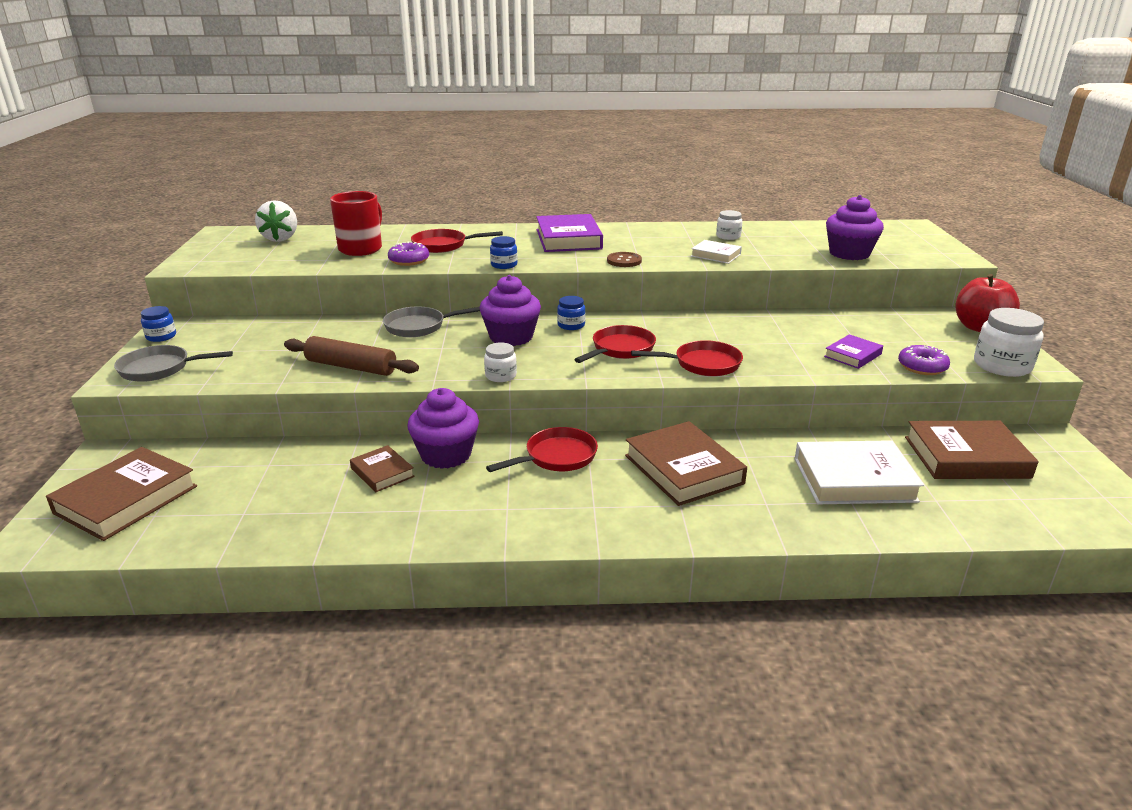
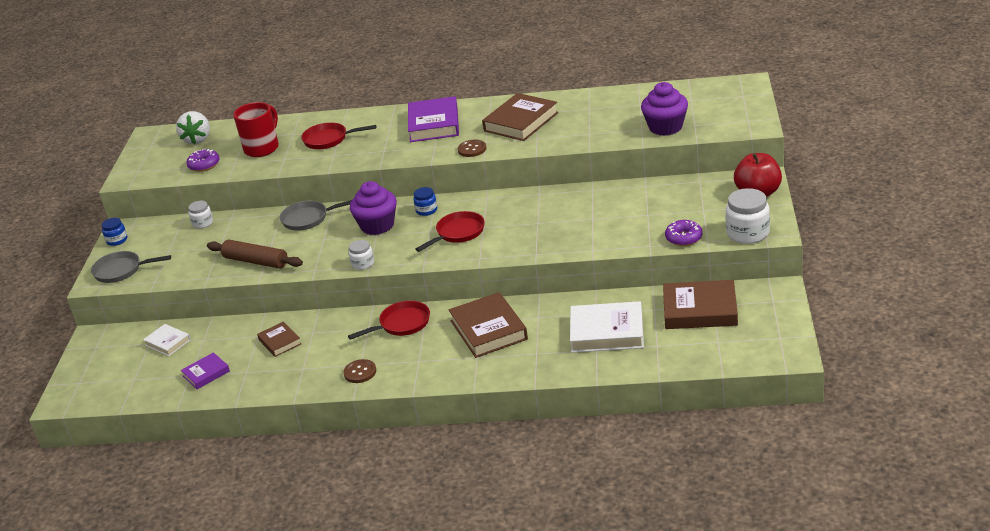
camera: 10 degrees right, 5 degrees up
(126, 499) = (114, 369): brown book -> brown book (521, 122)
(409, 261) = (299, 160): purple donut -> purple donut (204, 165)
(446, 455) = (324, 326): purple cupcake -> none
(504, 265) = (374, 161): blue jar -> none
(508, 519) = (360, 372): none -> brown button
(703, 364) = (516, 244): red pan -> none
(715, 255) = (550, 137): white book -> white book (168, 342)
(728, 236) = (572, 111): white jar -> white jar (203, 223)
(852, 355) = (636, 229): purple book -> purple book (206, 373)

